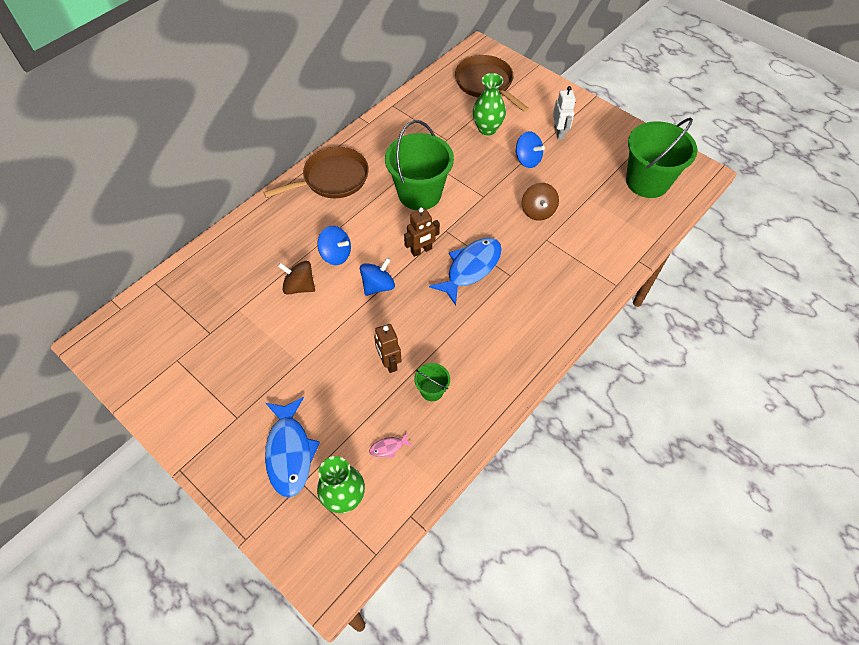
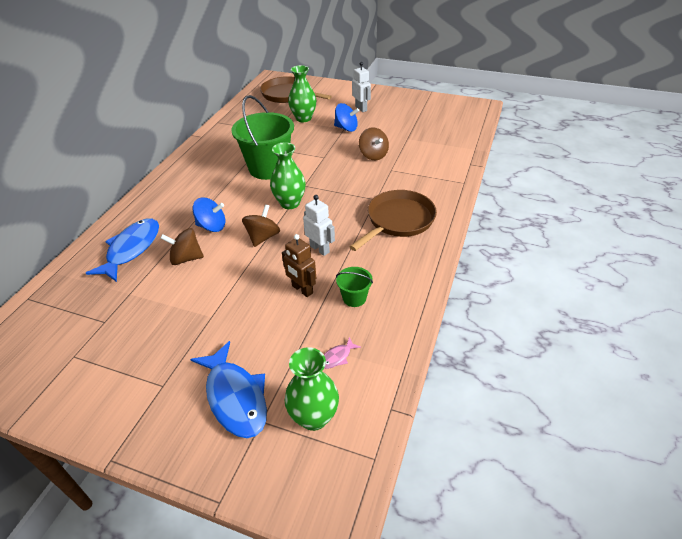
camera: 20 degrees left, 15 degrees down
(332, 179) = (185, 177): brown pan -> brown pan (398, 220)
(378, 286) = (263, 237): blue spinning top -> brown spinning top
(421, 250) = (290, 203): brown robot -> green vase
(425, 320) = (320, 249): none -> white robot
(471, 268) = (340, 203): blue fish -> blue fish (131, 249)
(647, 181) = (444, 119): green bucket -> none

